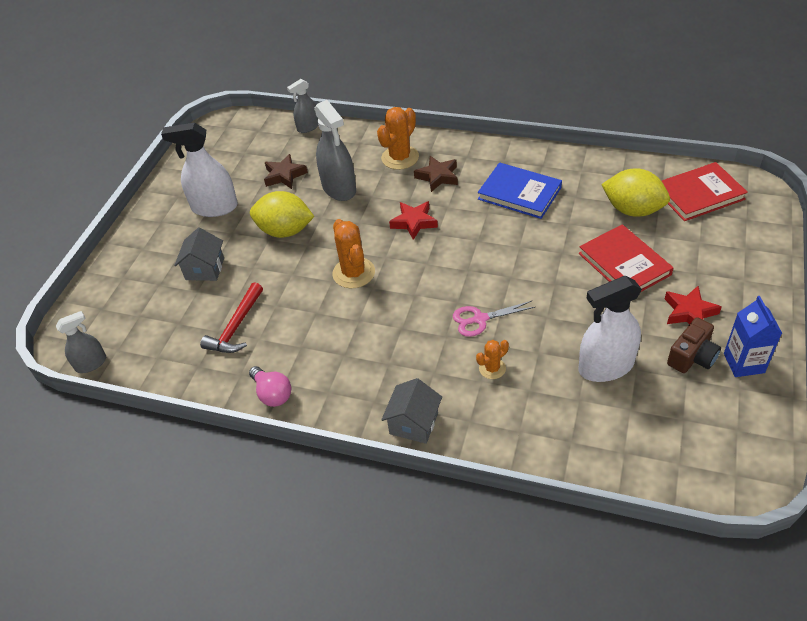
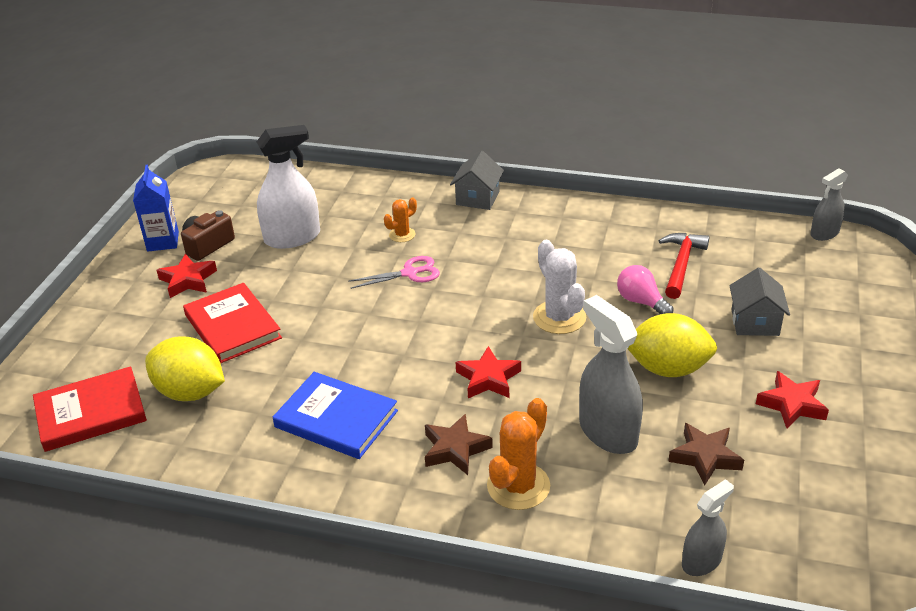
camera: 175 degrees right, 10 degrees down
(214, 207) = (792, 404): white spray bottle -> red star
(272, 394) = (617, 214): pink light bulb -> pink light bulb (641, 302)
(354, 273) = (559, 317): orange cactus -> white cactus

